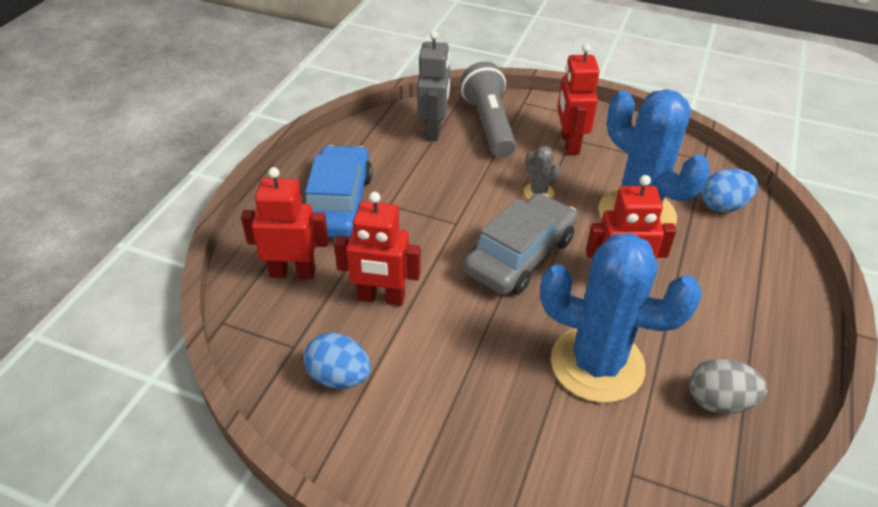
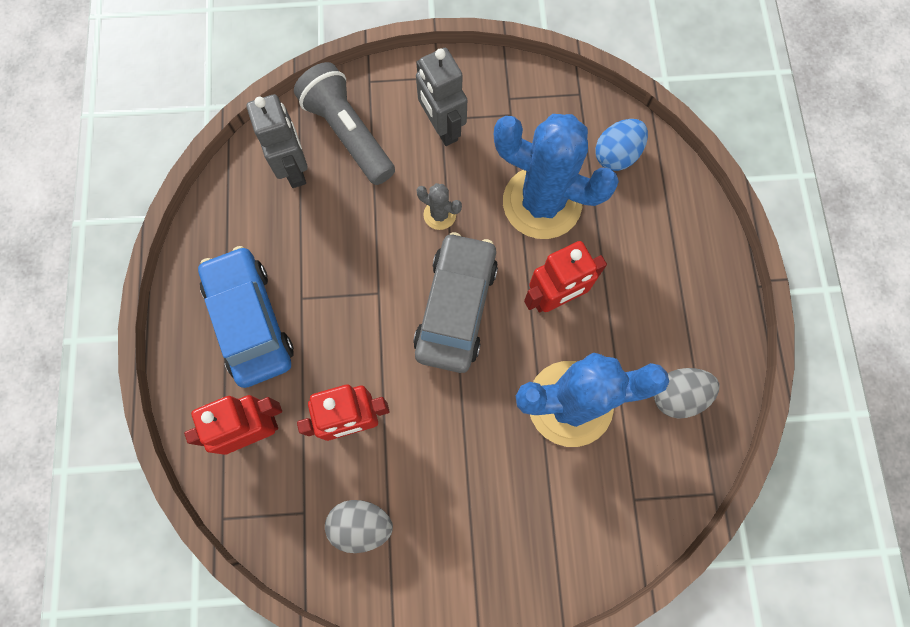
camera: 25 degrees left, 30 degrees up
(339, 377) = (361, 524): blue egg -> grey egg
(569, 143) = (442, 128): red robot -> grey robot

